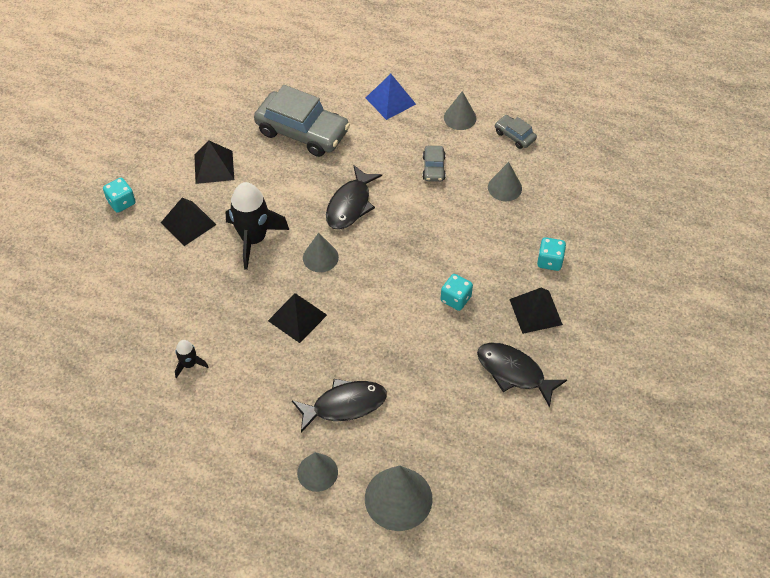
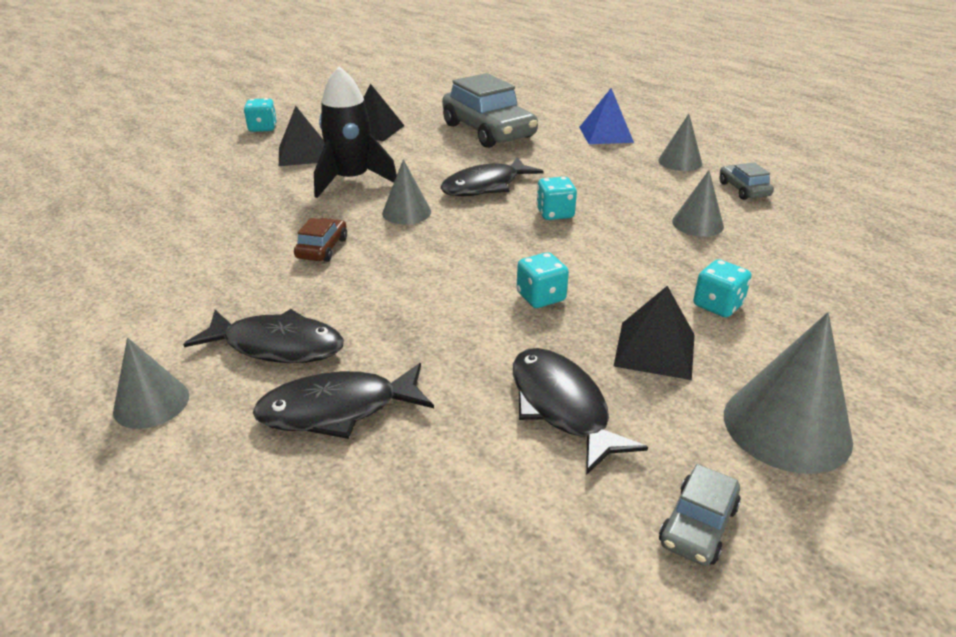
camera: 30 degrees right, 20 degrees down
(189, 364) = (159, 245): black rocket -> none
(297, 317) = (322, 248): black pyramid -> brown car
(398, 498) = (216, 492): grey cone -> grey cone (786, 427)
(412, 428) = (337, 409): none -> black fish
(415, 216) = (555, 213): none -> turquoise dice
(433, 168) = (614, 186): grey car -> grey car (698, 525)

